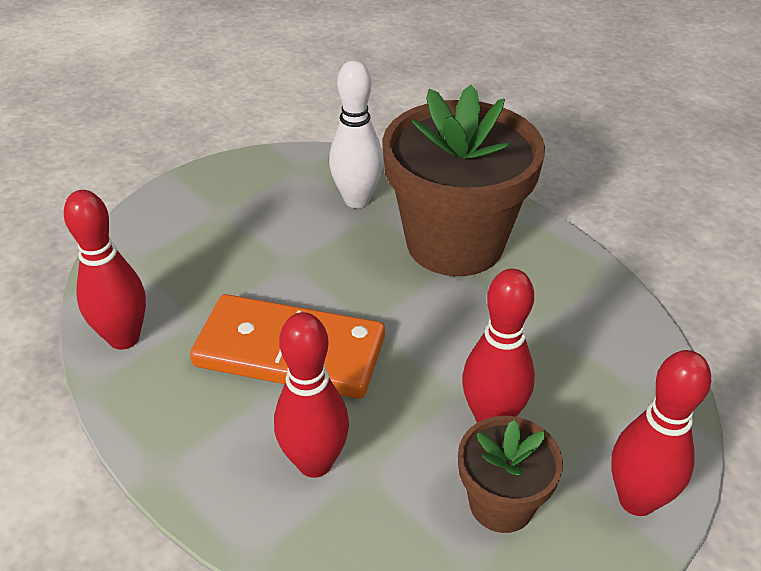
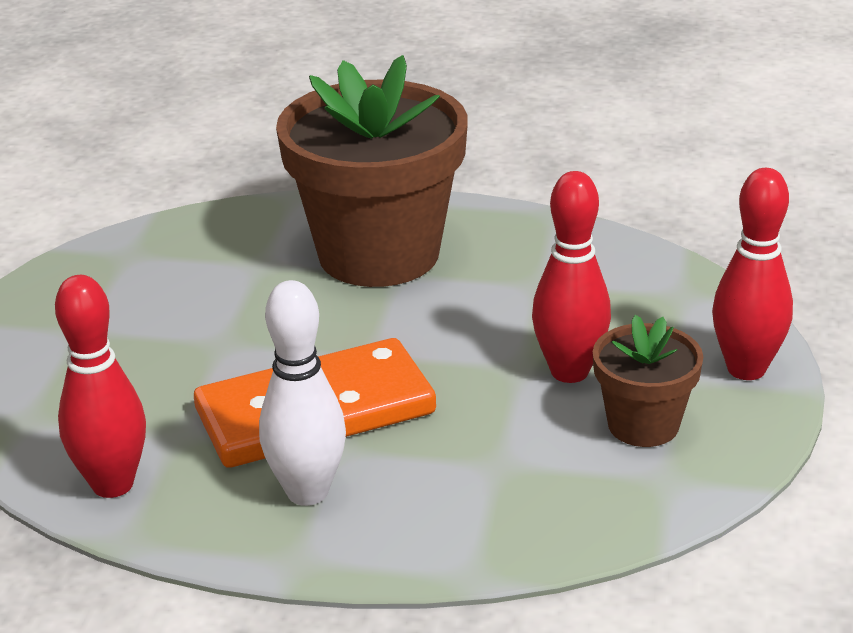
camera: 35 degrees left, 10 degrees down
(315, 463) = (446, 479): red bowling pin -> none
(357, 200) = (228, 259): white bowling pin -> white bowling pin (307, 492)

